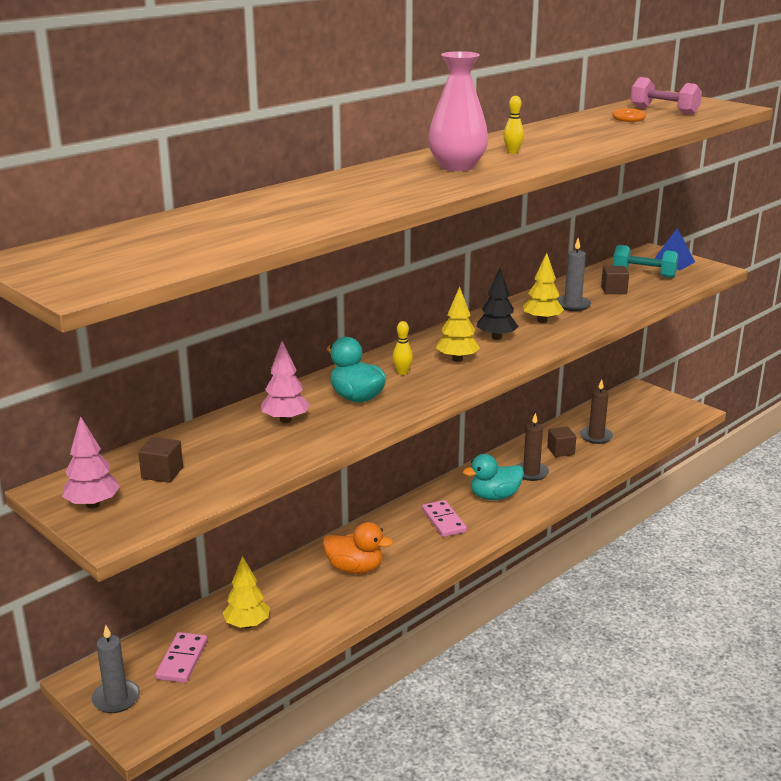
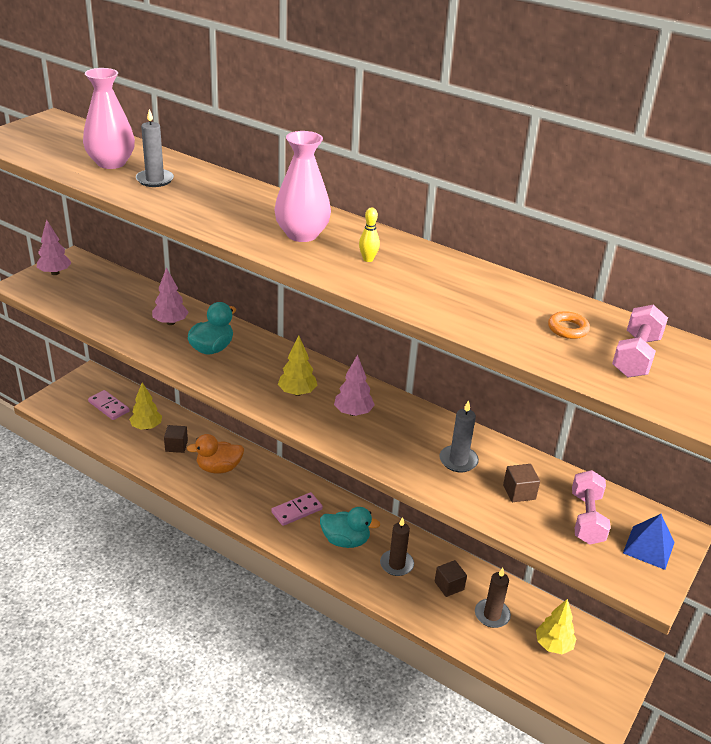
camera: 75 degrees right, 10 degrees up
(116, 699) = (73, 389): grey candle -> grey candle (155, 180)
(162, 473) = (92, 288): brown cube -> brown cube (176, 446)
(182, 660) = (109, 407): pink domino -> pink domino turned 45 degrees clockwise
(224, 228) = (111, 163): none -> pink vase
(355, 568) = (219, 468): orange duck -> orange duck turned 75 degrees clockwise
(402, 372) = (263, 366): yellow bowling pin -> none
(494, 496) = (345, 540): turquoise duck -> turquoise duck turned 135 degrees clockwise
(496, 337) = (353, 413): black tree -> pink tree
(542, 321) = (406, 440): yellow tree -> yellow tree (553, 645)
(643, 274) = (586, 518): turquoise dumbbell -> pink dumbbell

